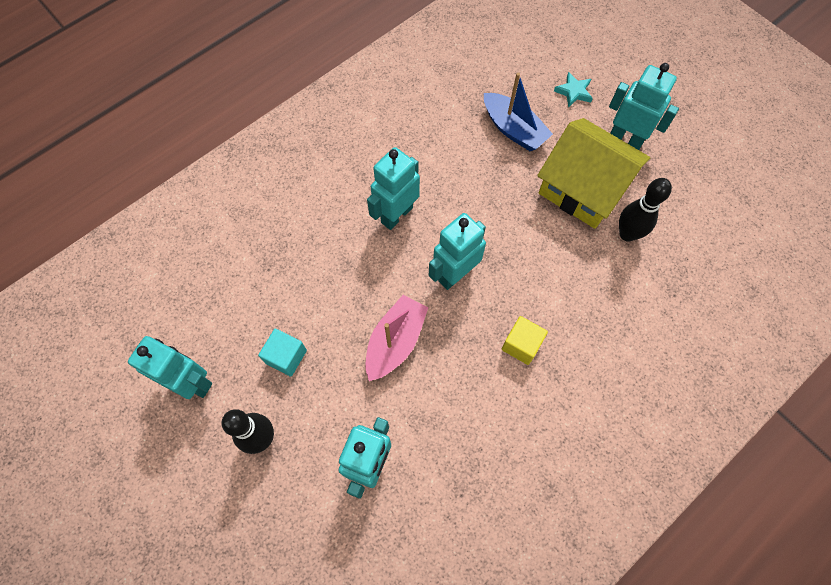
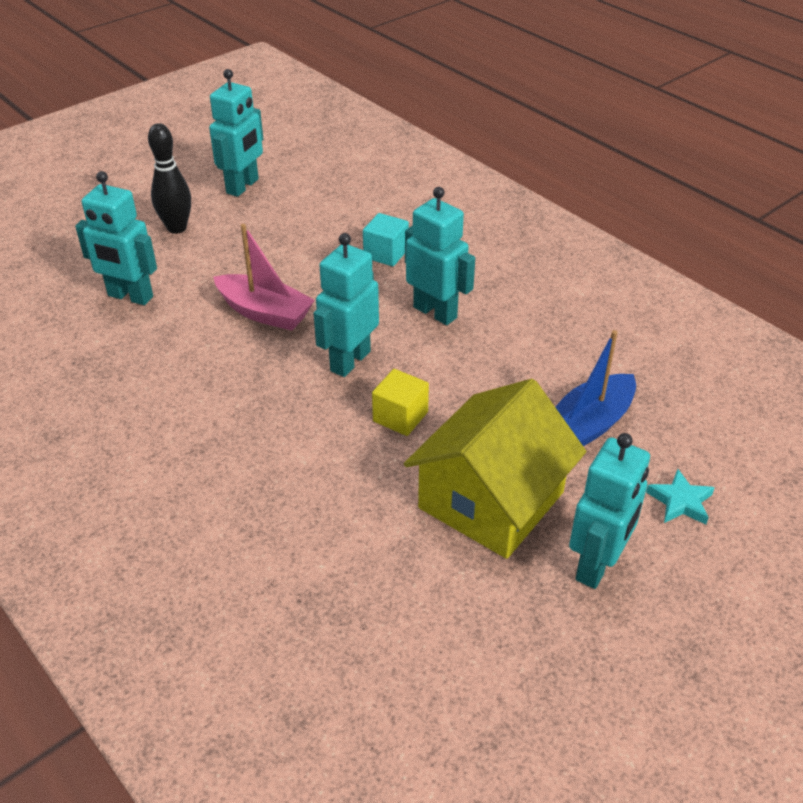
camera: 90 degrees right, 25 degrees down
(286, 357) = (260, 239): turquoise cube -> turquoise cube (386, 254)
(455, 274) = (349, 361): turquoise robot -> turquoise robot turned 105 degrees counterclockwise
(521, 345) = (243, 418): yellow cube -> yellow cube (400, 417)
(627, 234) = (409, 548): black bowling pin -> none

